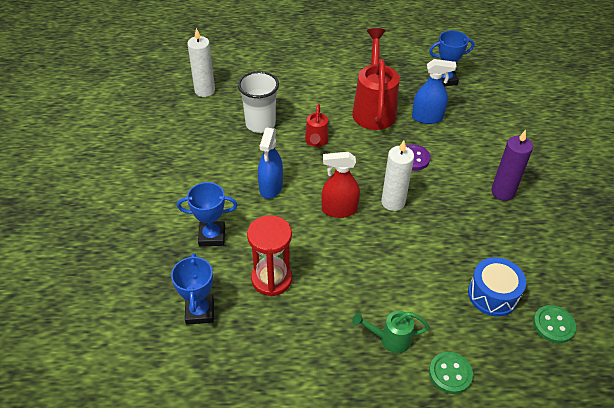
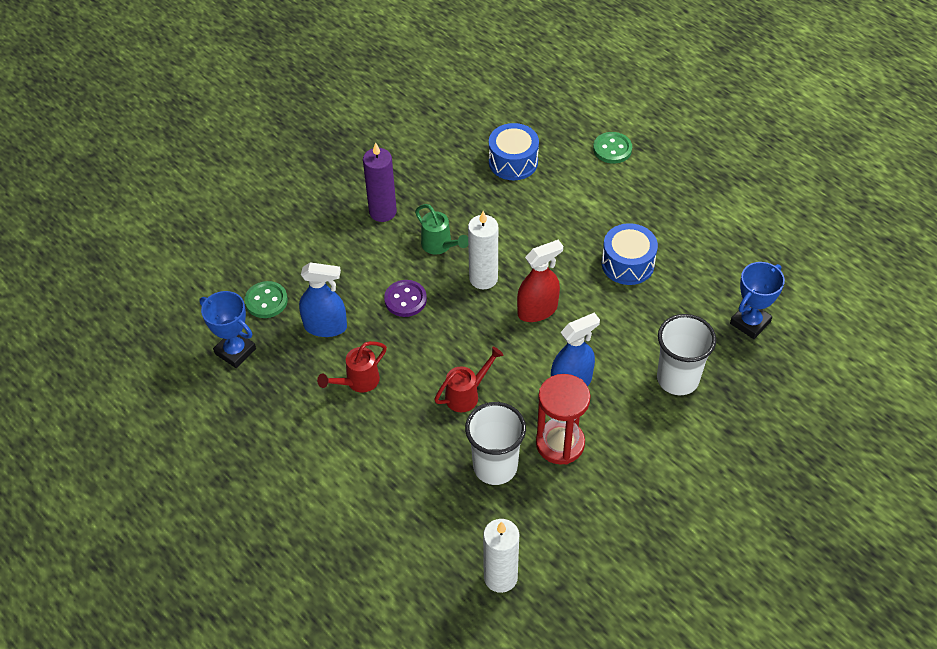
camera: 130 degrees left, 5 degrees up
(212, 236) = (677, 379): blue trophy -> white cup
(271, 279) = (665, 301): red hourglass -> red hourglass (560, 443)
(324, 285) = (627, 264): none -> blue drum
(339, 209) = (537, 310): red spray bottle -> red spray bottle turned 75 degrees counterclockwise
(374, 108) = (357, 382): red watering can -> red watering can, size x0.51
(389, 339) = (626, 195): green watering can -> green watering can (440, 246)
(427, 117) = (325, 326): blue spray bottle -> blue spray bottle turned 135 degrees clockwise
(553, 325) = (502, 118): green button -> green button (266, 301)

